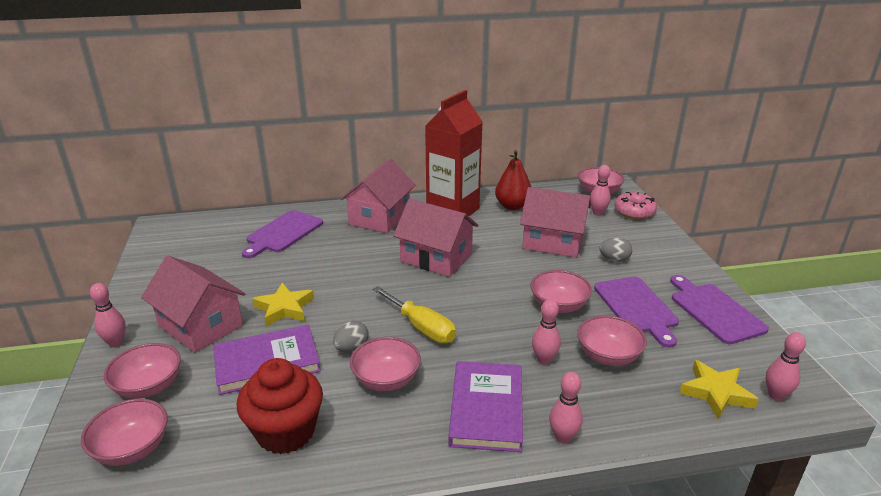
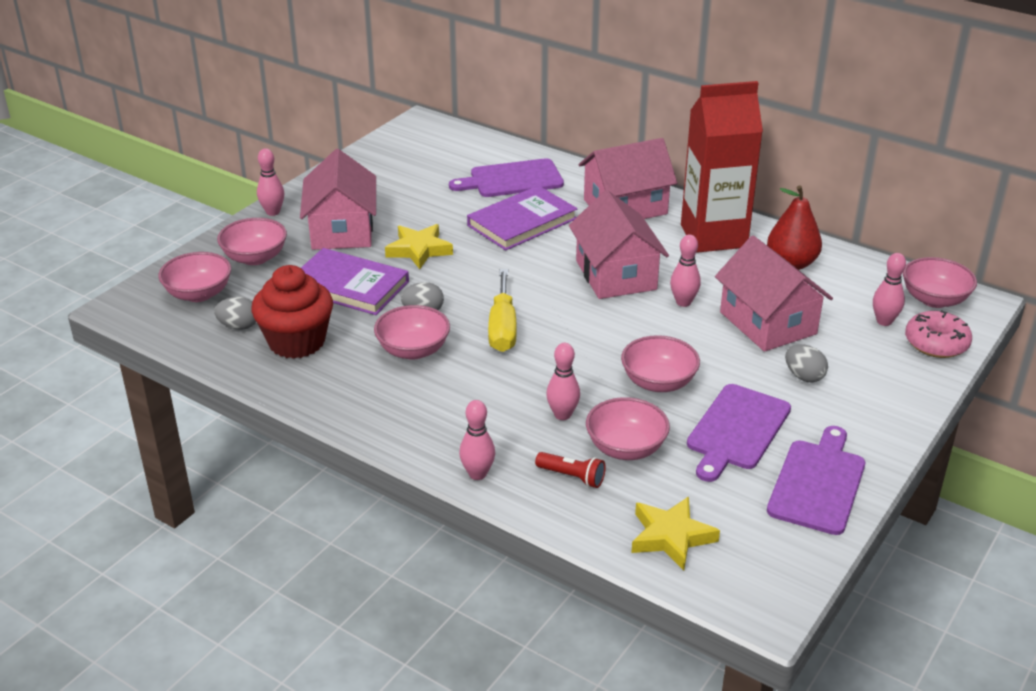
camera: 45 degrees right, 5 degrees up
(213, 452) = (239, 326): none -> grey egg
(486, 408) = (454, 417): purple book -> purple book (522, 222)
(613, 396) = (572, 477): none -> red flashlight
(776, 395) = (727, 577): pink bowling pin -> pink bowling pin (683, 302)

